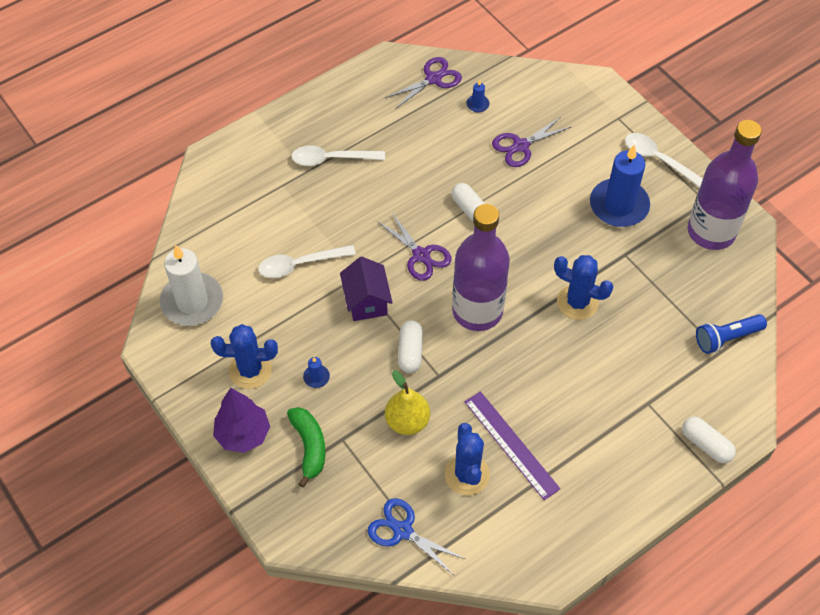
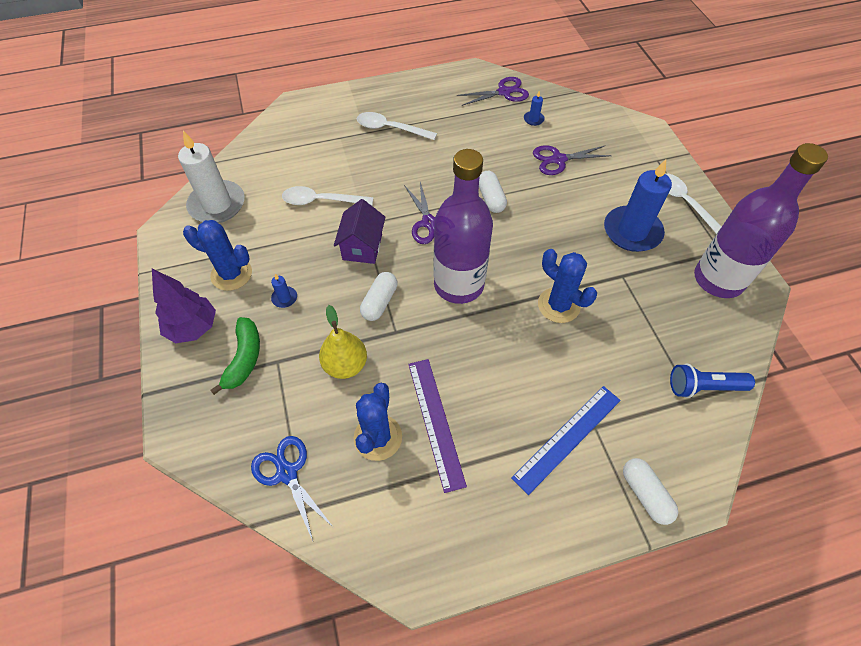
camera: 20 degrees right, 0 degrees up
(628, 420) = (567, 438): none -> blue ruler

